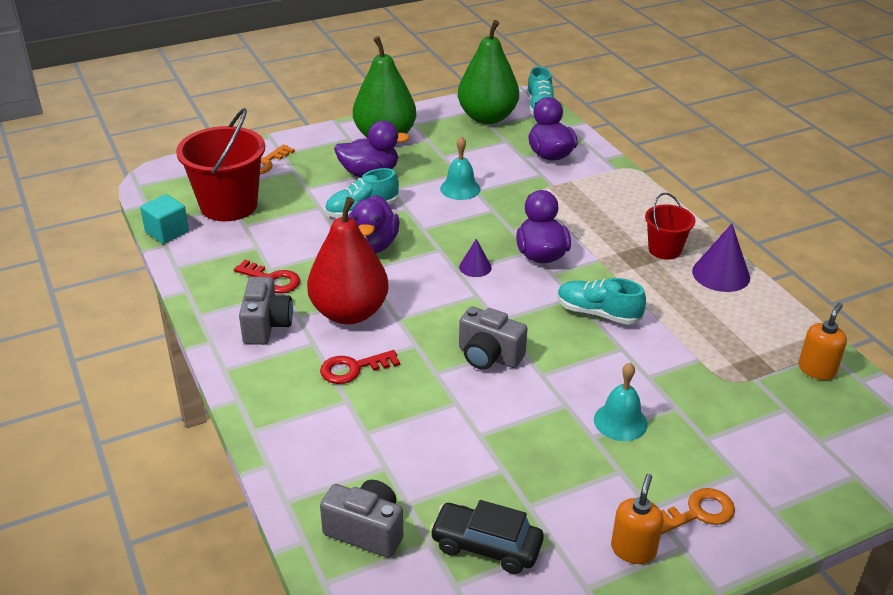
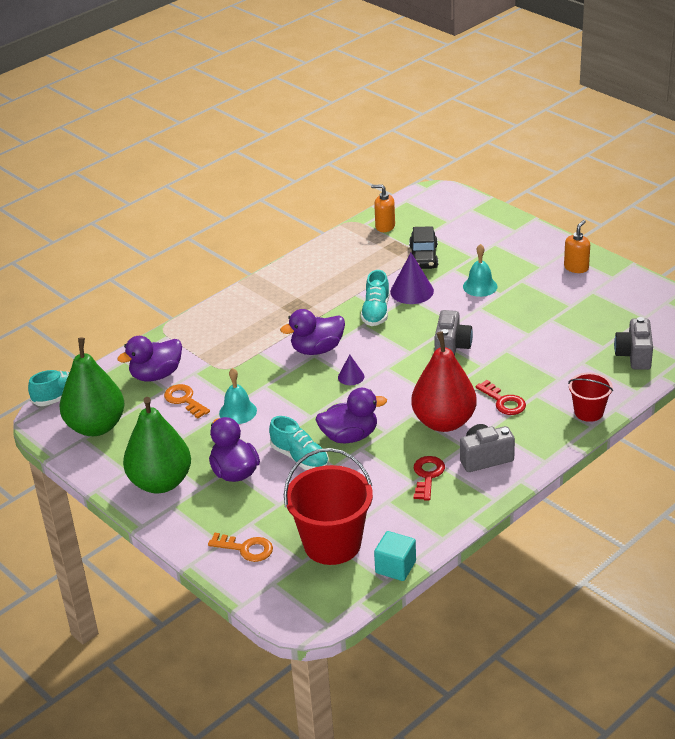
camera: 105 degrees left, 0 degrees up
(486, 546) = (611, 313): black car -> black car (423, 257)
(633, 550) = (576, 267): orange soap dispenser -> orange soap dispenser turned 120 degrees clockwise
(664, 250) = (280, 296): red bucket -> red bucket (588, 412)
(697, 513) = (534, 252): orange key -> orange key (184, 400)
(721, 274) = (299, 269): purple cone -> purple cone (412, 291)

